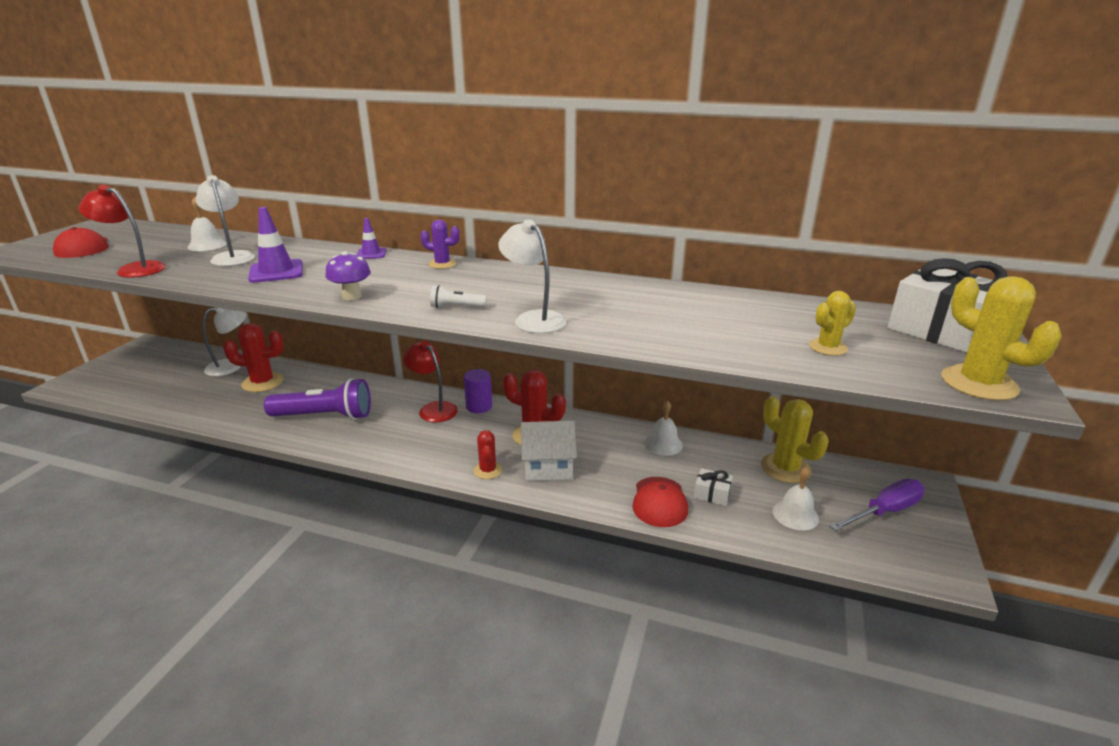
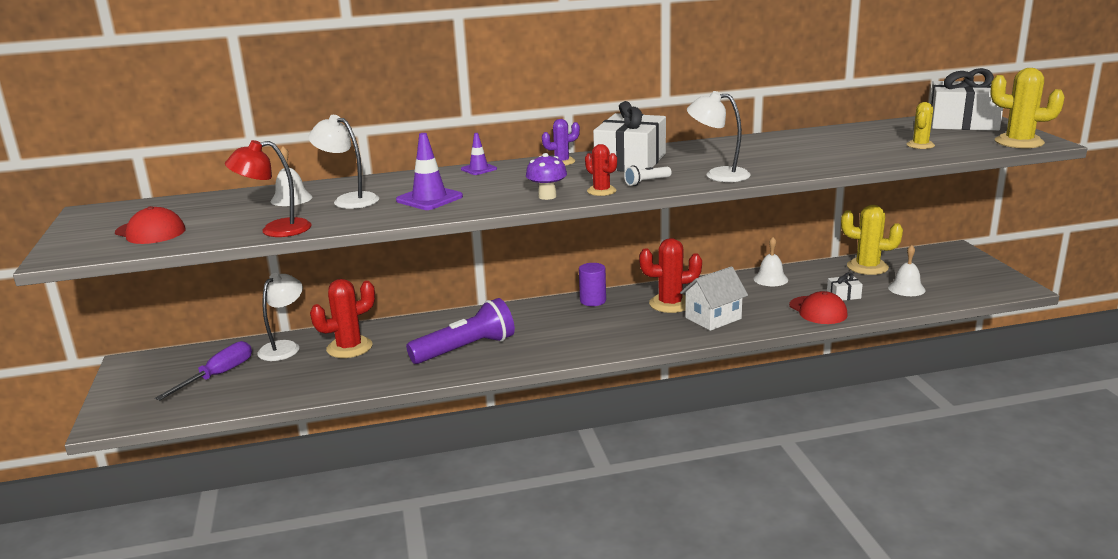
camera: 30 degrees left, 5 degrees down
(433, 409) = (556, 314): red lamp -> none
(488, 470) = (671, 335): red cactus -> red cactus (601, 191)
(494, 280) = (630, 161): none -> white gift
(884, 511) = (951, 270): purple screwdriver -> purple screwdriver (218, 375)

